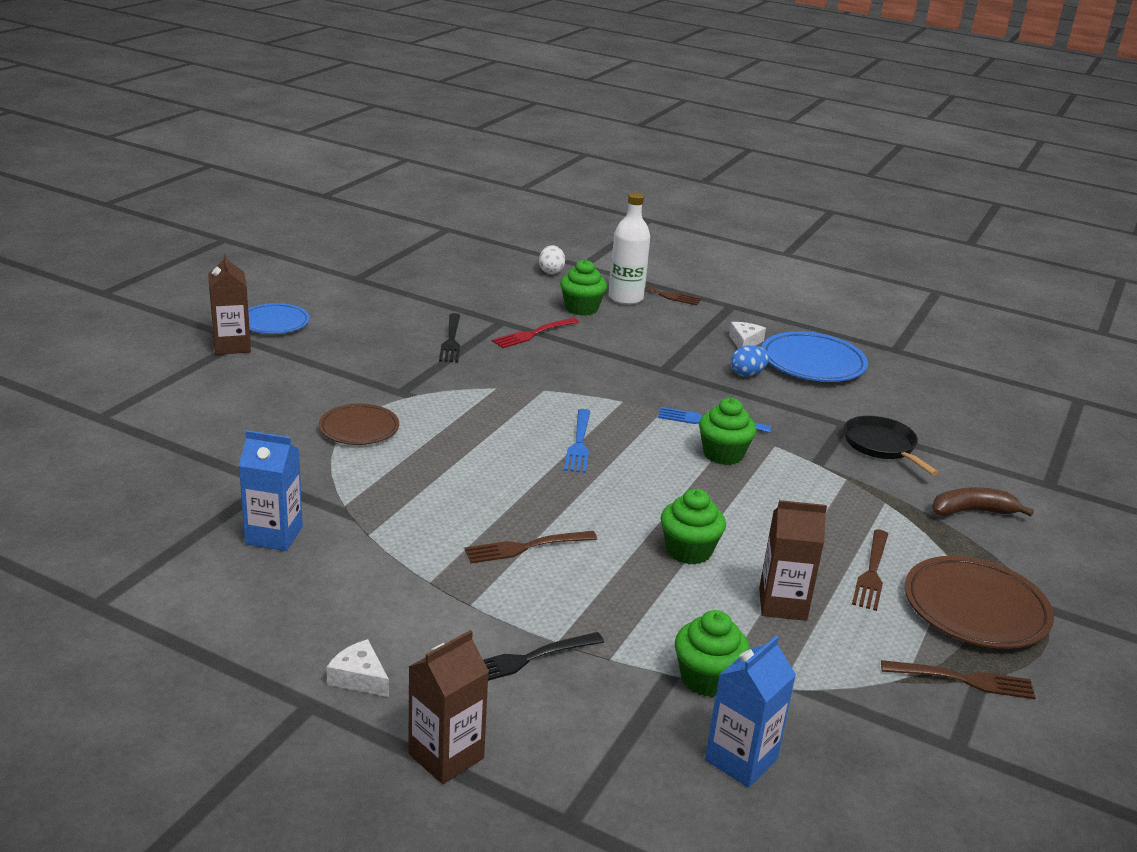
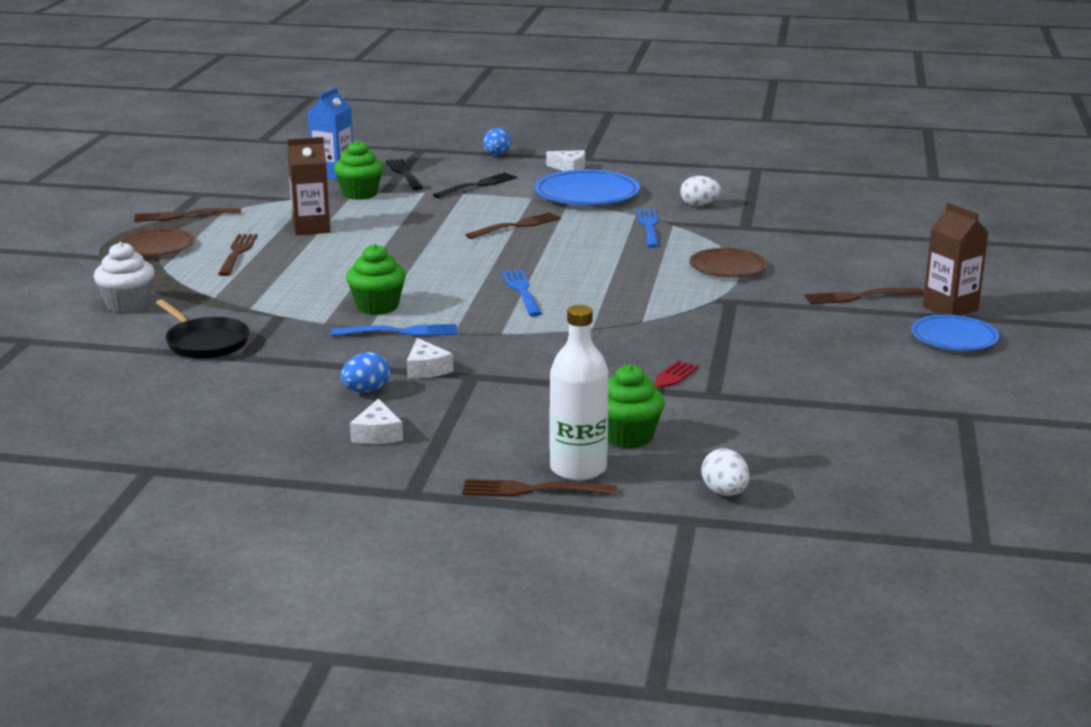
camera: 165 degrees right, 5 degrees down
(274, 535) = (699, 205): blue carton -> white egg
(286, 372) = (859, 296): none -> brown fork
(375, 508) = (649, 227): none -> blue fork
(446, 756) = (497, 155): brown carton -> blue egg
(451, 340) = (744, 359): black fork -> black fork (404, 174)
(688, 551) = (390, 242): green cupcake -> none
(697, 382) = (426, 369): none -> white cheese
(812, 363) = (279, 423): blue plate -> blue plate (587, 194)
(972, 511) = (127, 304): brown banana -> white cupcake
(975, 609) = (157, 247): brown plate -> brown plate, size x0.65

